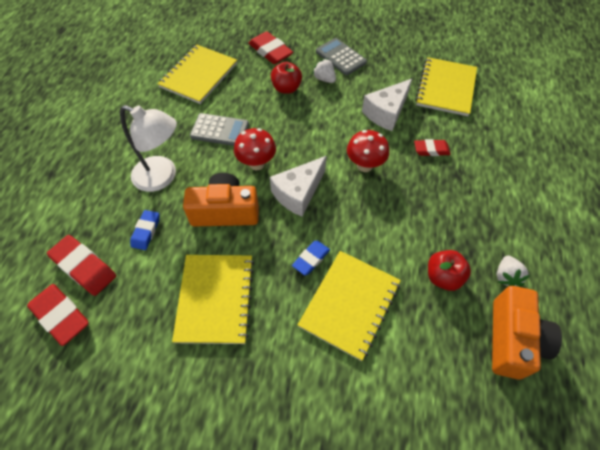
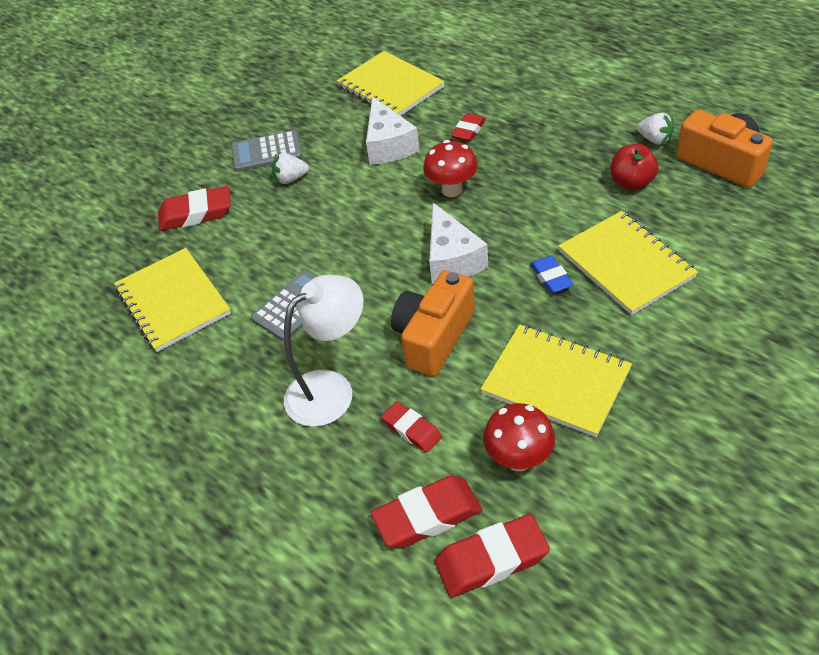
camera: 55 degrees left, 10 degrees down
(146, 231) = (412, 429): blue eraser -> red eraser
(257, 163) = (379, 284): red mushroom -> red mushroom (519, 459)
(286, 88) = (276, 218): red apple -> none

